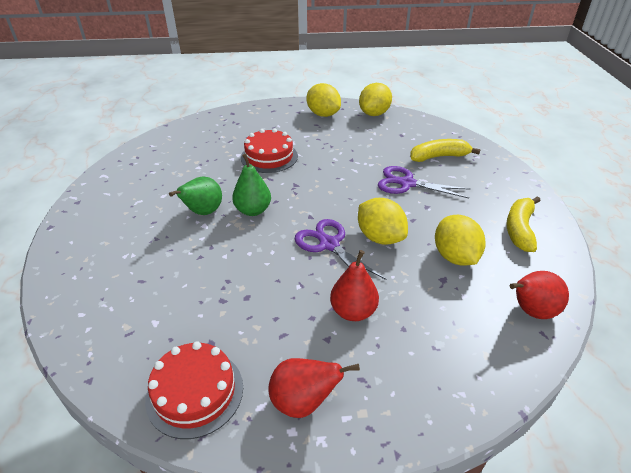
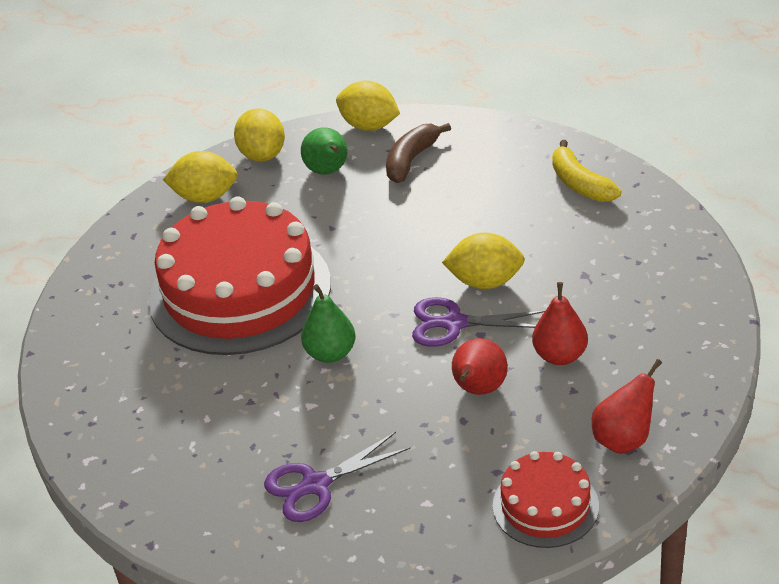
camera: 45 degrees left, 0 degrees up
(203, 212) = (284, 396): green pear -> green pear (328, 171)
(269, 157) = (240, 291): red cake -> red cake, size x2.06
(406, 183) = (426, 212): purple scissors -> purple scissors (315, 485)
(439, 157) = (411, 160): yellow banana -> brown banana
(455, 257) = (566, 249): yellow lemon -> yellow lemon (369, 126)
(530, 311) = (673, 247): red pear -> red pear (478, 390)

